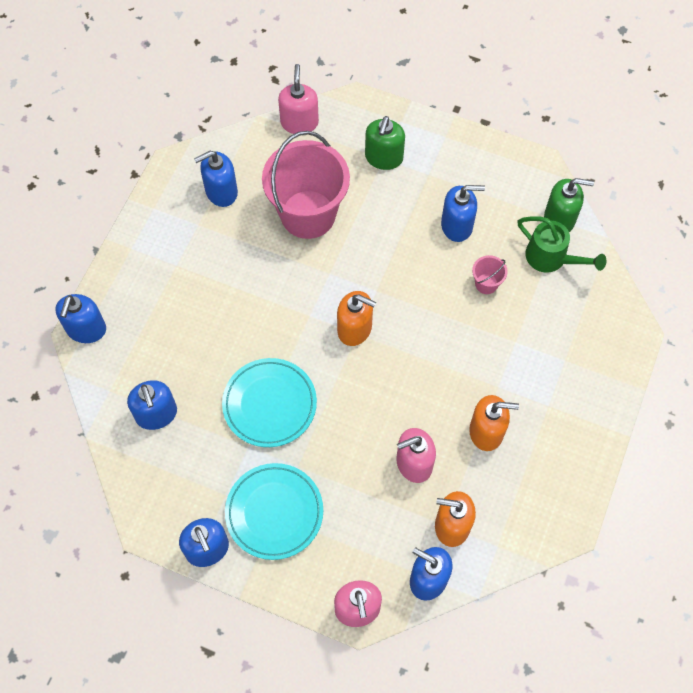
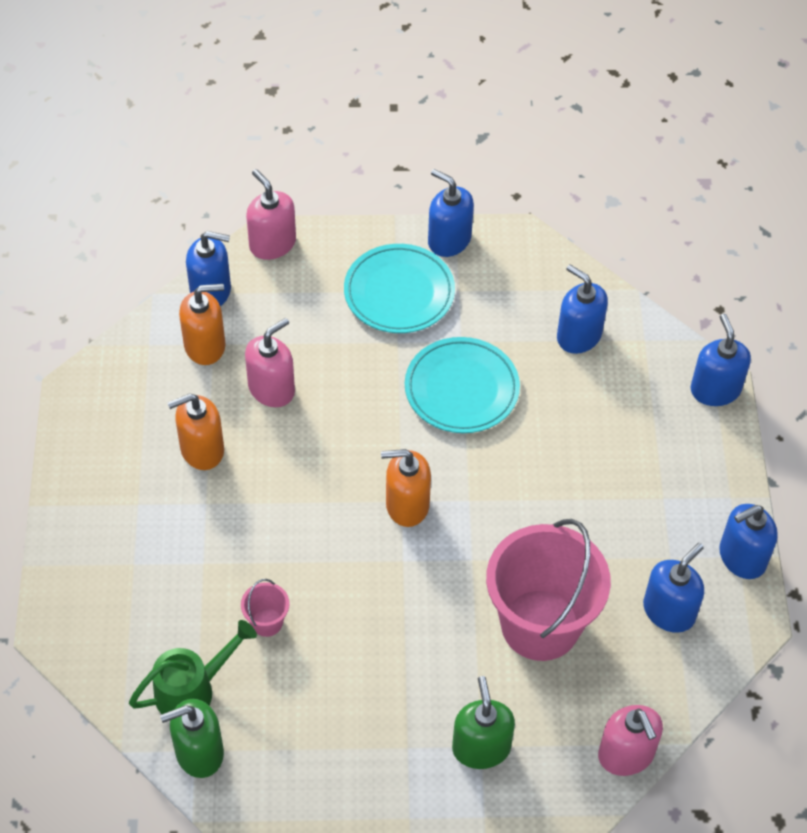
camera: 155 degrees right, 10 degrees down
(457, 225) = (336, 686): blue soap dispenser -> blue soap dispenser (742, 557)
(551, 258) = (192, 690): green watering can -> green watering can turned 135 degrees clockwise

